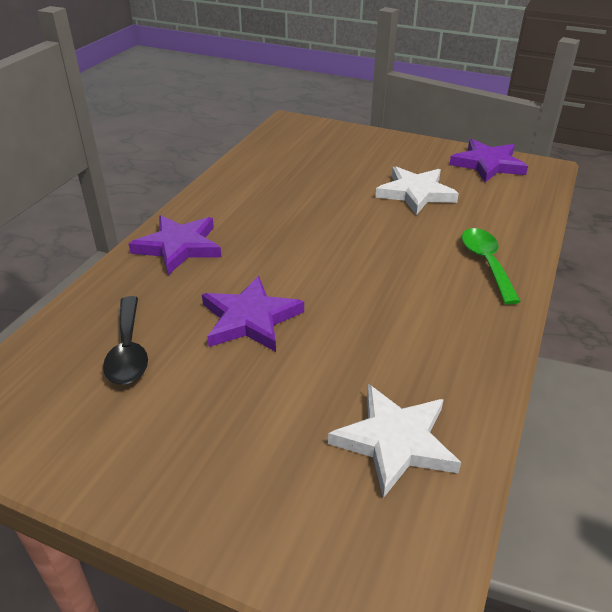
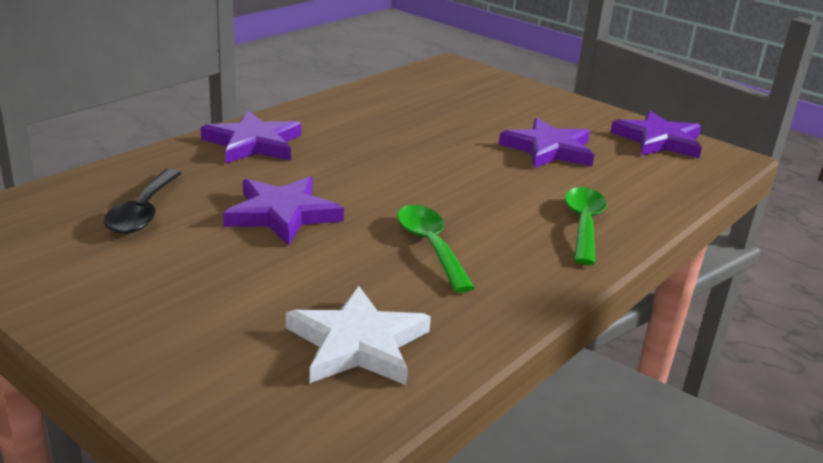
camera: 15 degrees right, 10 degrees down
(388, 319) = (430, 246): none -> green spoon
(415, 193) = (549, 149): white star -> purple star

